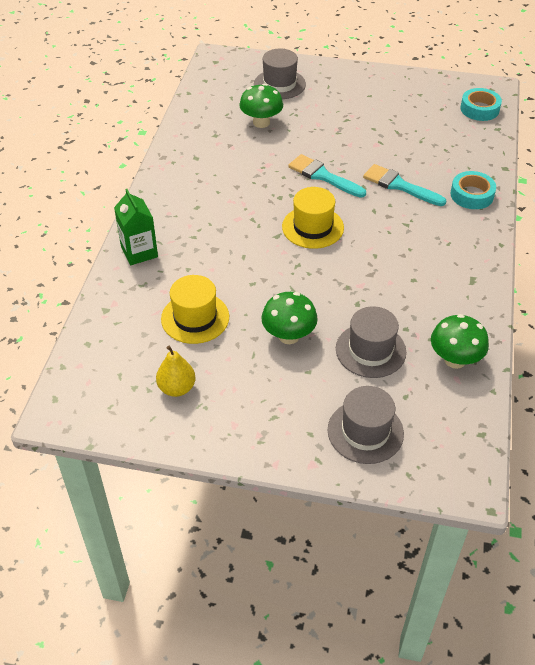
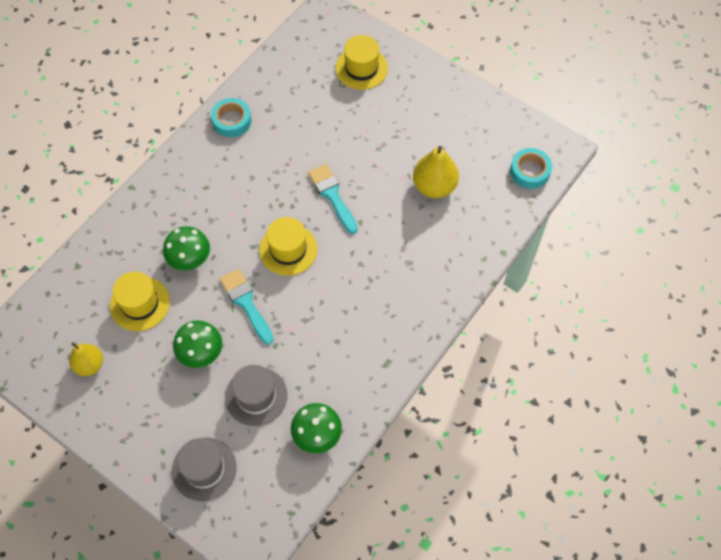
camera: 25 degrees right, 15 degrees up
(139, 252) = (133, 217): green carton -> none
(261, 122) = (316, 110): green mushroom -> green mushroom (190, 259)
(279, 84) = (361, 68): grey hat -> yellow hat
(399, 185) = (392, 234): turquoise brush -> turquoise brush (246, 303)
(408, 142) = (434, 186): none -> yellow pear
(472, 195) = (450, 271): turquoise tape -> turquoise tape (232, 121)

